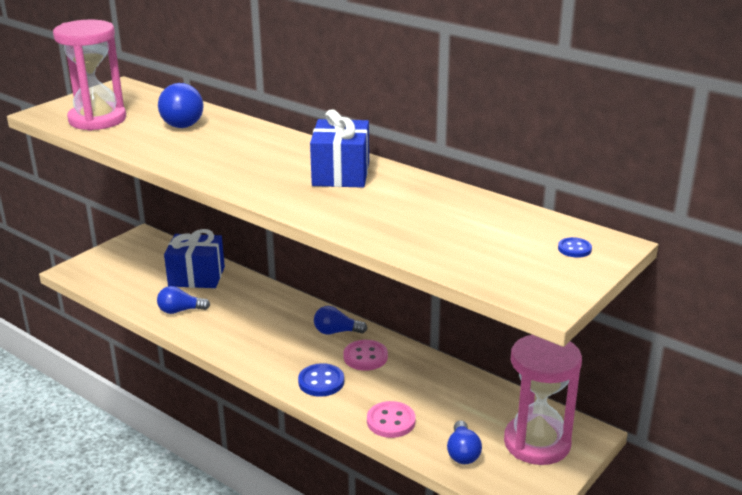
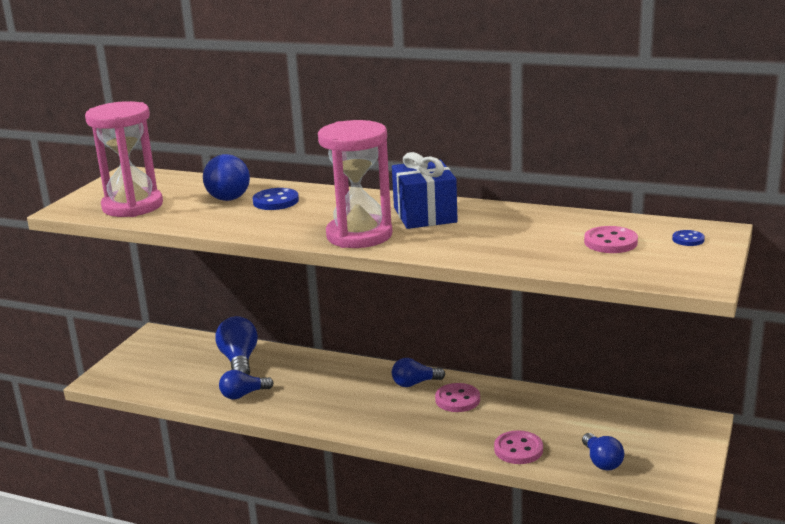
camera: 15 degrees left, 5 degrees down
(196, 276) = (239, 361): blue gift -> blue light bulb
(321, 382) = (429, 429): blue button -> blue button (276, 201)
(493, 237) = (610, 242): none -> pink button
(537, 443) = (662, 439): pink hourglass -> pink hourglass (359, 235)

